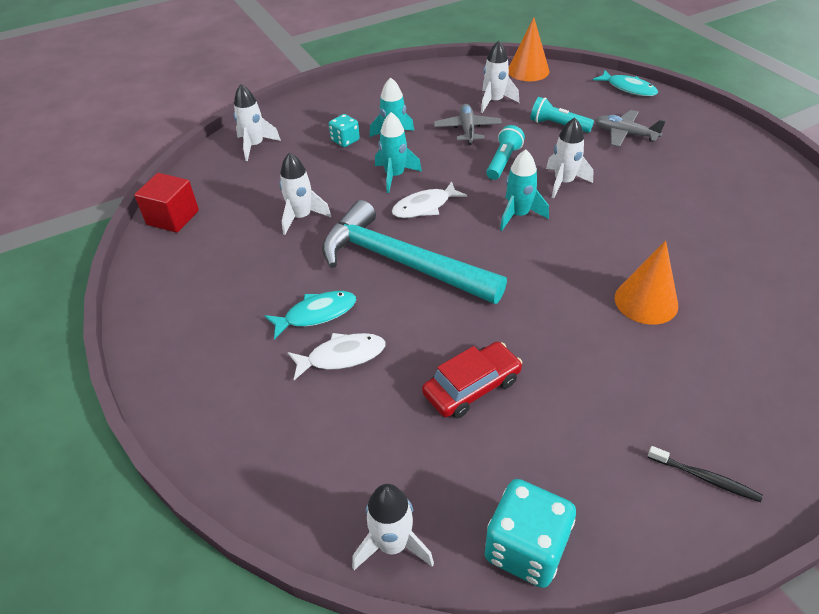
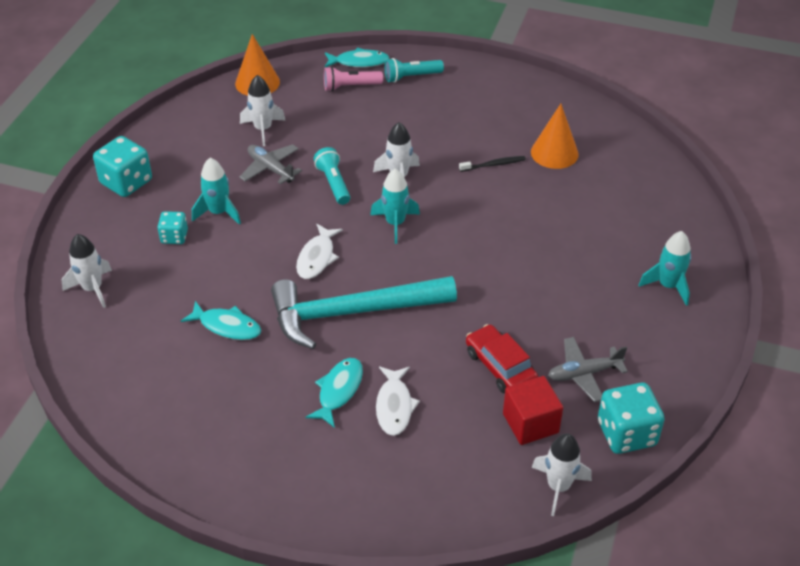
camera: 45 degrees left, 0 degrees up
(173, 217) = (108, 397): red cube -> red cube (530, 423)
(301, 217) = (227, 326): white rocket -> turquoise fish
(342, 356) = (394, 406): white fish -> white fish turned 150 degrees clockwise
(360, 93) = (126, 182): none -> turquoise dice
(395, 176) = (260, 245): turquoise rocket -> turquoise rocket (668, 286)
(472, 387) = (500, 366): red car -> red car turned 45 degrees counterclockwise
(558, 125) = (340, 126): turquoise flashlight -> turquoise flashlight (411, 77)
(600, 102) = (350, 86): none -> pink flashlight
(625, 134) = (400, 109): grey plane -> grey plane (584, 374)
(646, 301) = (543, 239): orange cone -> orange cone (554, 153)
(704, 478) = (673, 329): black toothbrush -> black toothbrush (493, 165)

